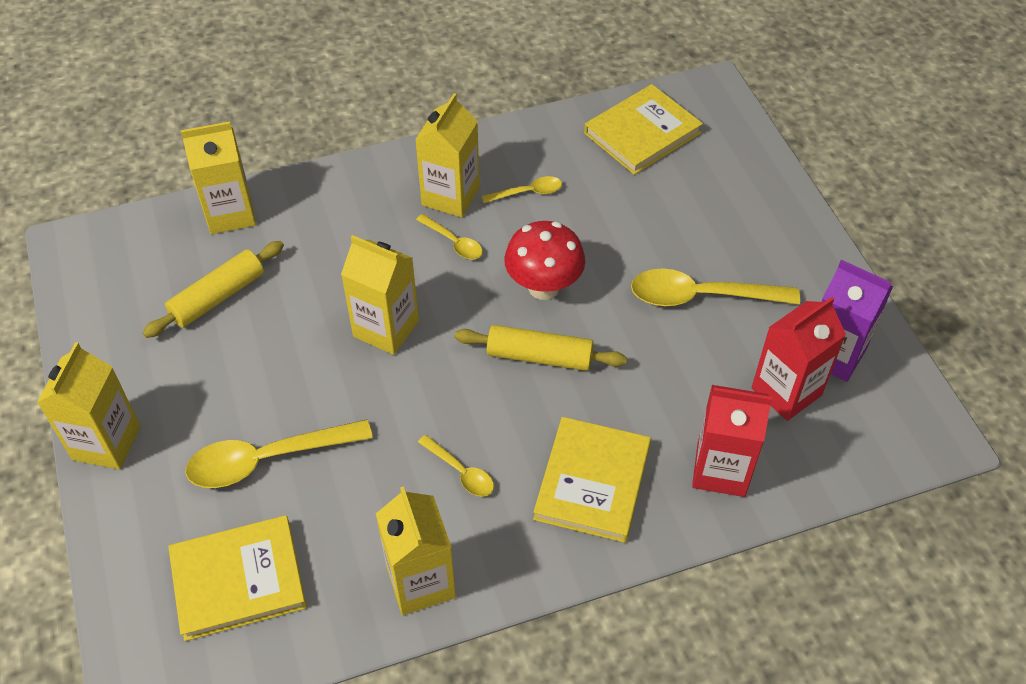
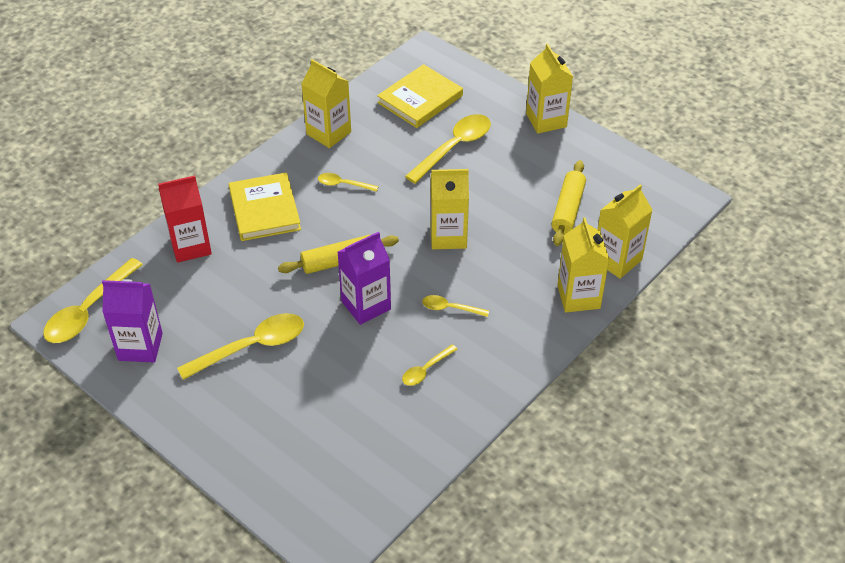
camera: 150 degrees right, 5 degrees down
(450, 196) = (480, 341): yellow carton -> yellow carton (578, 297)
(543, 287) = (366, 305): red mushroom -> purple carton
(642, 133) = (369, 468): yellow book -> none
(786, 391) = (165, 308): red carton -> none
(888, 433) = (89, 310): none -> yellow spoon

